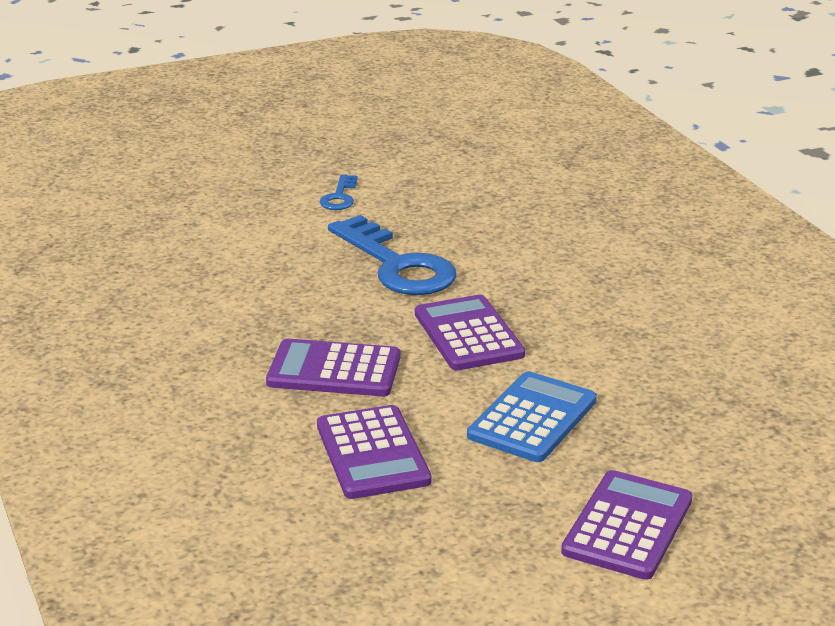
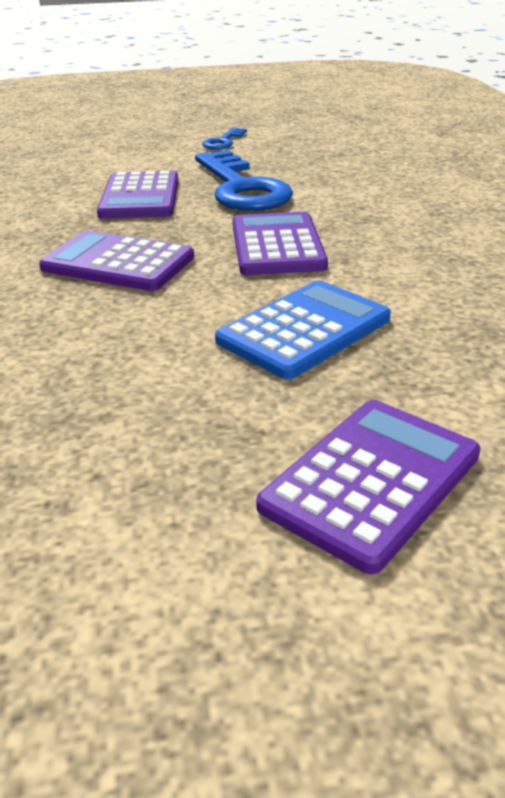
camera: 15 degrees right, 5 degrees up
(372, 453) = (95, 346): purple calculator -> purple calculator (140, 197)

